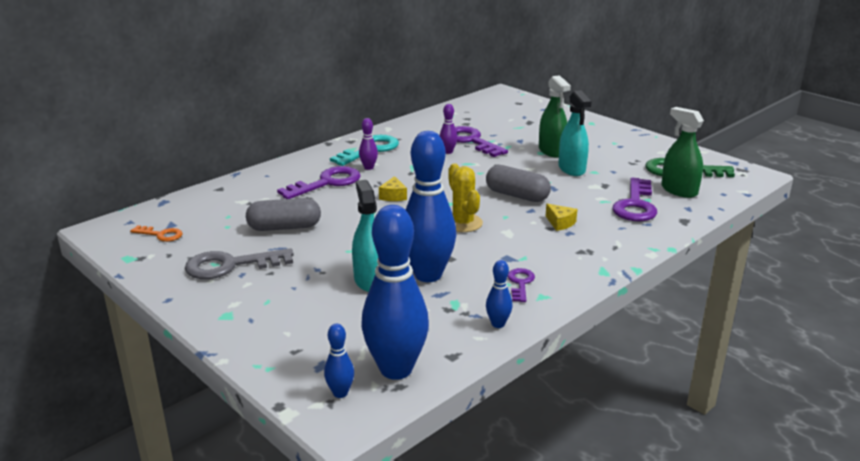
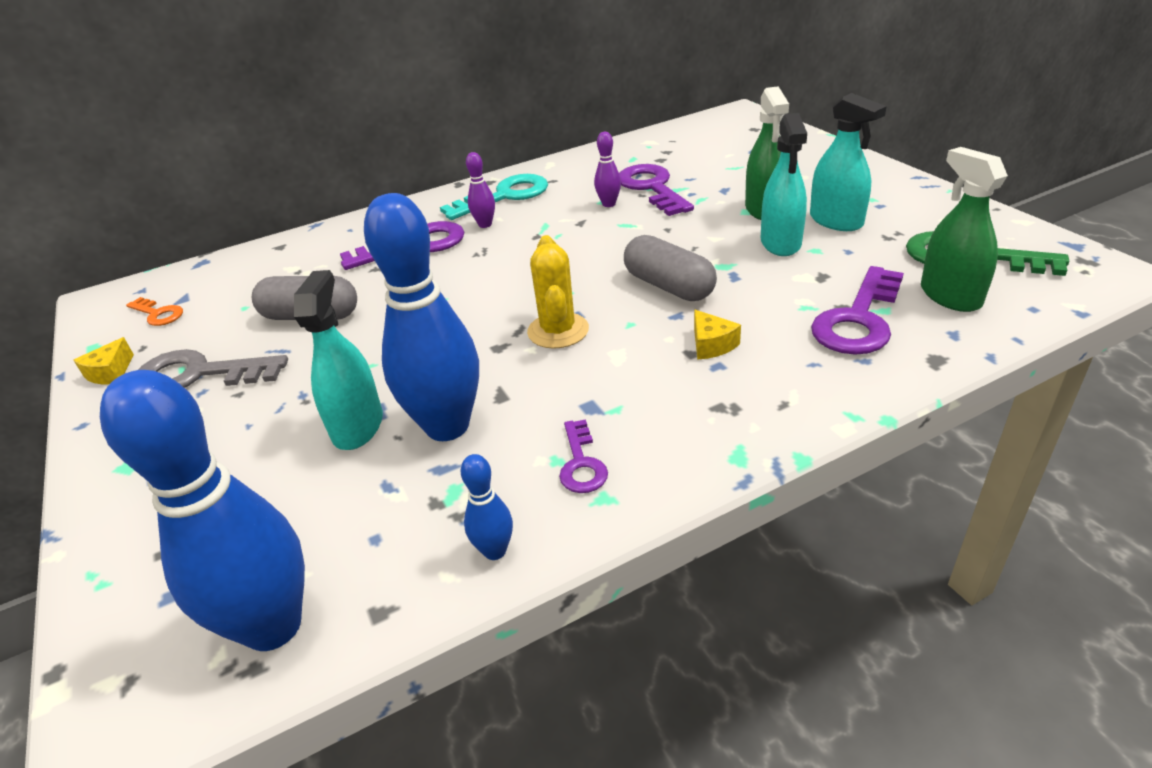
camera: 20 degrees right, 10 degrees up
(340, 393) = (156, 664): blue bowling pin -> none
(393, 196) = (488, 274): yellow cheese -> yellow cheese (111, 372)
(520, 283) = (581, 463): purple key -> purple key turned 150 degrees clockwise
(598, 155) = (836, 221): none -> turquoise spray bottle

